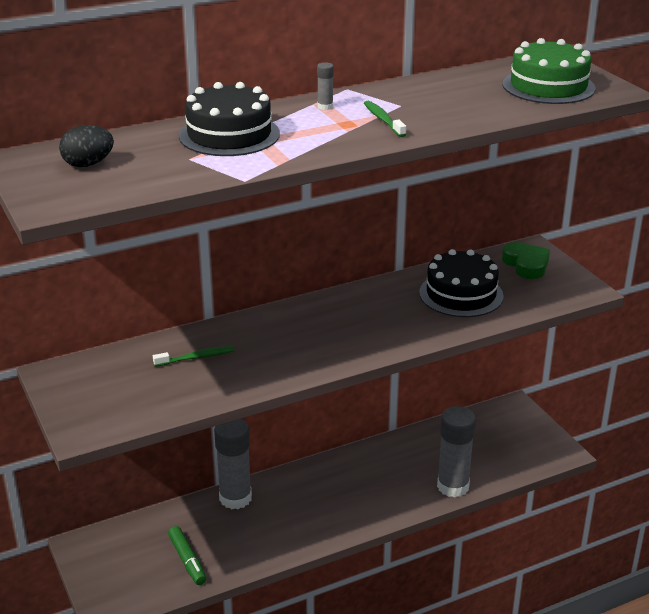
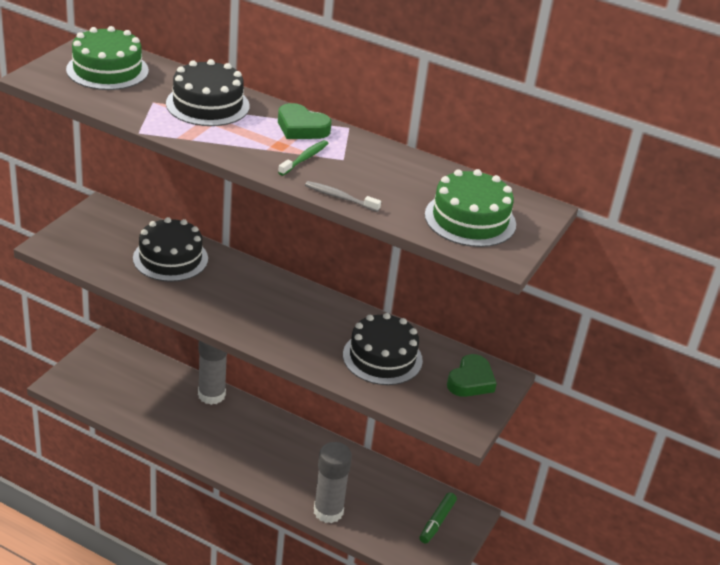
camera: 50 degrees right, 5 degrees up
(88, 164) = (107, 70): black egg -> green cake
(187, 560) = (130, 400): green marker -> green marker (437, 522)
(196, 357) = (170, 258): green toothbrush -> black cake
(325, 107) = (301, 128): grey glue stick -> green heart
(466, 123) = (340, 197): none -> grey toothbrush

